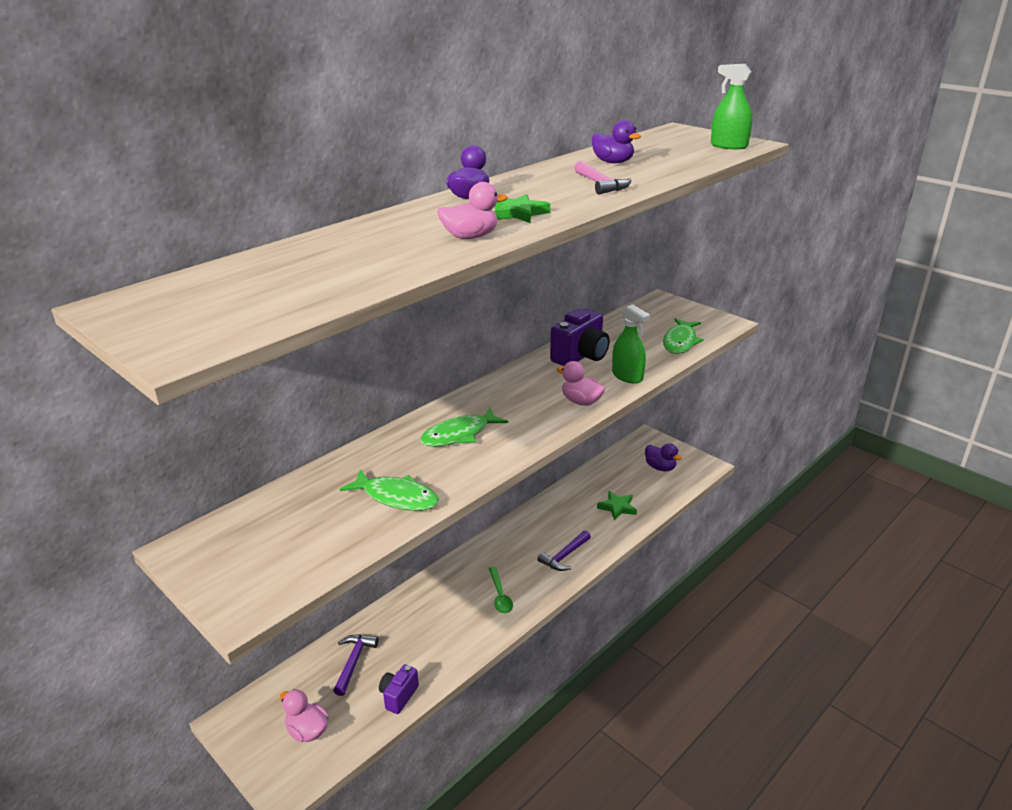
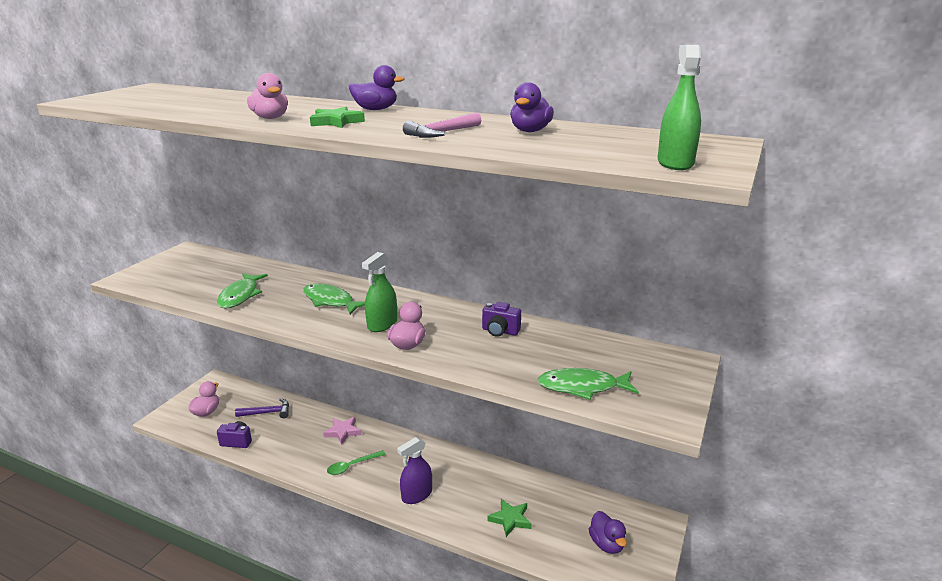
camera: 70 degrees right, 5 degrees down
(436, 595) = (343, 432): none -> pink star
(564, 556) = (417, 495): purple hammer -> purple spray bottle
(580, 356) = (500, 331): purple camera -> purple camera, size x0.58
(627, 376) = (474, 363): green spray bottle -> green spray bottle (382, 324)
(660, 467) = (607, 544): purple duck -> purple duck turned 45 degrees counterclockwise

